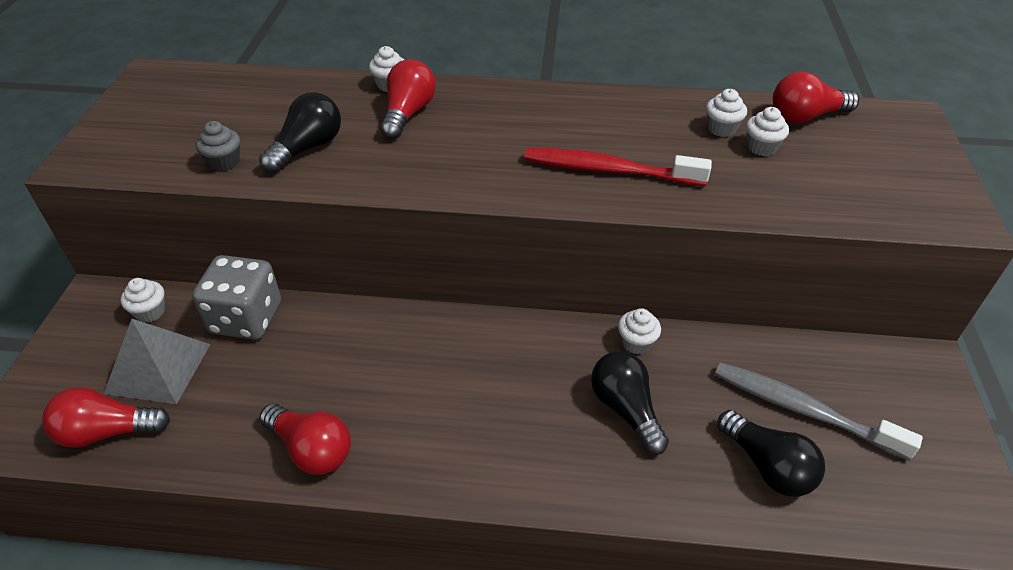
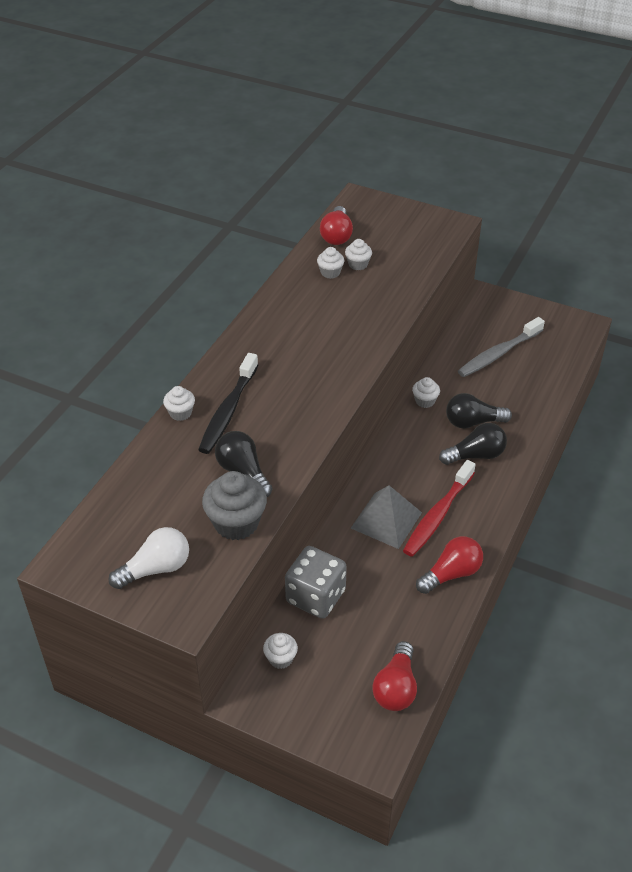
camera: 70 degrees left, 0 degrees up
(148, 127) = (156, 569): none -> white light bulb
(158, 368) = (345, 655): grey pyramid -> grey pyramid (386, 520)
(224, 162) = (236, 523): grey cupcake -> grey cupcake, size x1.84
(408, 114) = (228, 411): red light bulb -> black toothbrush
(609, 170) = (348, 333): red toothbrush -> red toothbrush (437, 515)
(767, 466) = (528, 381): black light bulb -> black light bulb (475, 455)

